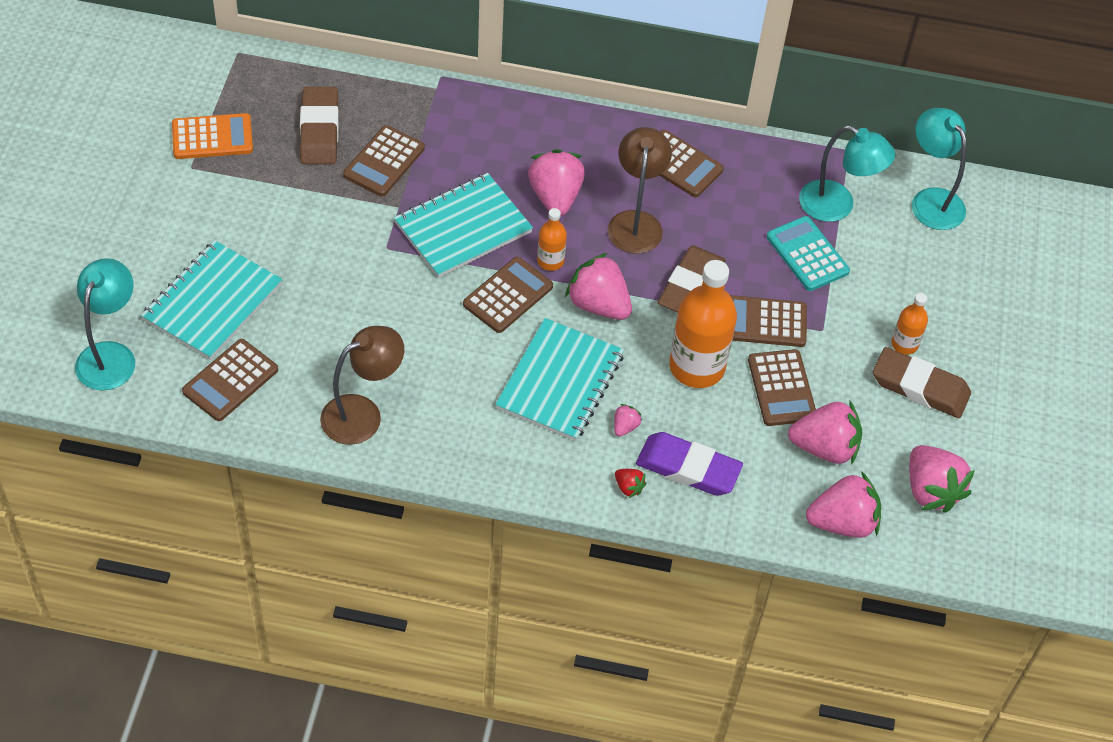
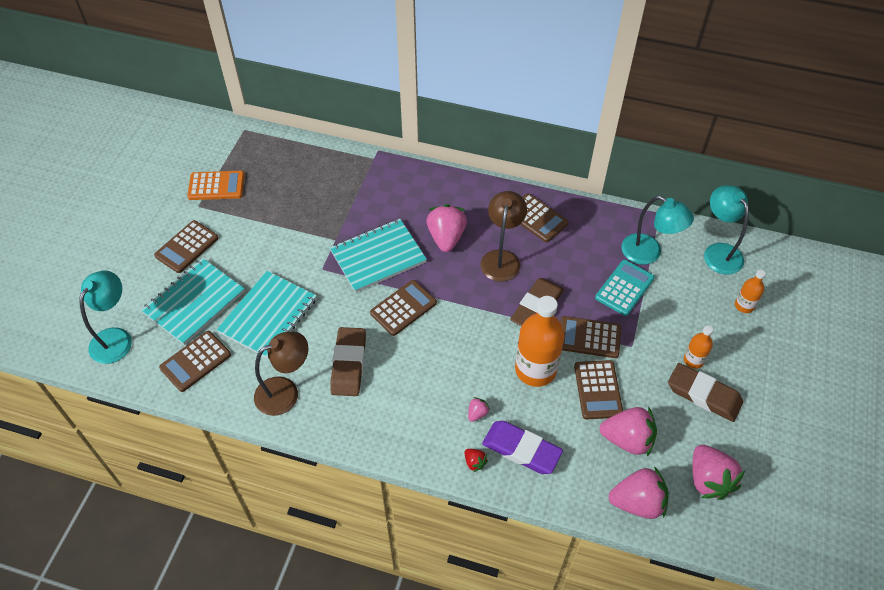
camera: 10 degrees right, 0 degrees up
(319, 130) = (289, 184): brown eraser -> brown eraser (349, 364)
(384, 162) = (330, 208): brown calculator -> brown calculator (187, 247)
(550, 261) = (437, 284): orange bottle -> orange bottle (744, 305)
(560, 381) = (433, 375): turquoise notebook -> turquoise notebook (268, 315)
(598, 304) = (468, 318): pink strawberry -> none
(807, 254) = (624, 288): turquoise calculator -> turquoise calculator turned 60 degrees clockwise

